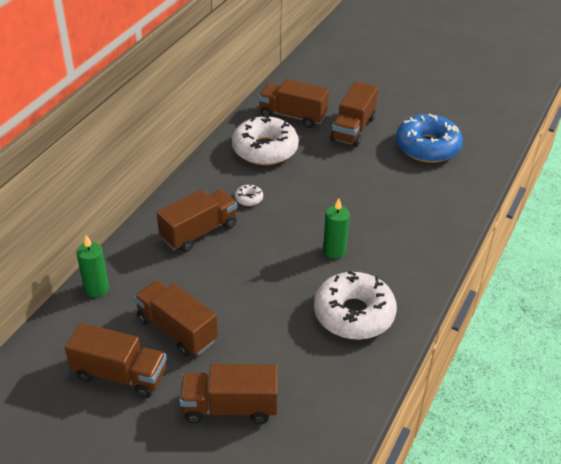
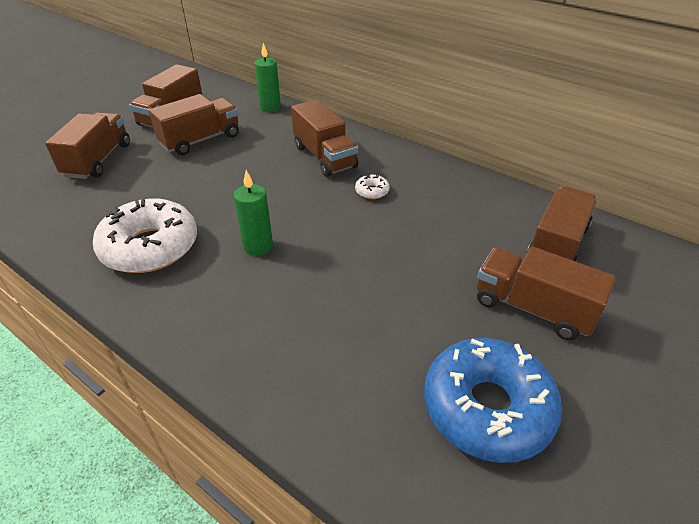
camera: 100 degrees right, 0 degrees up
(265, 149) = (470, 212): white donut -> none

